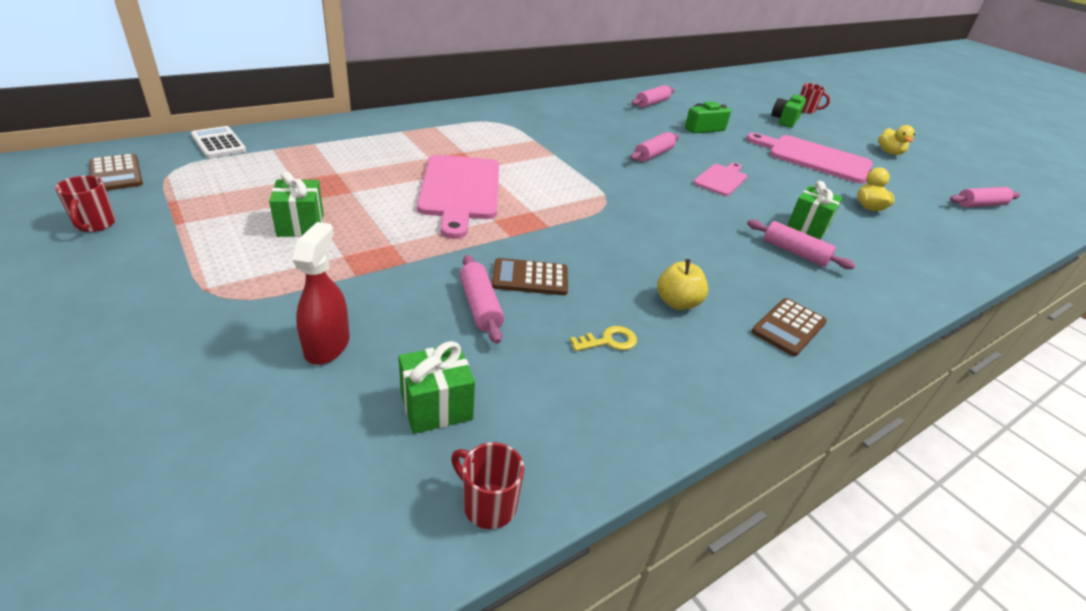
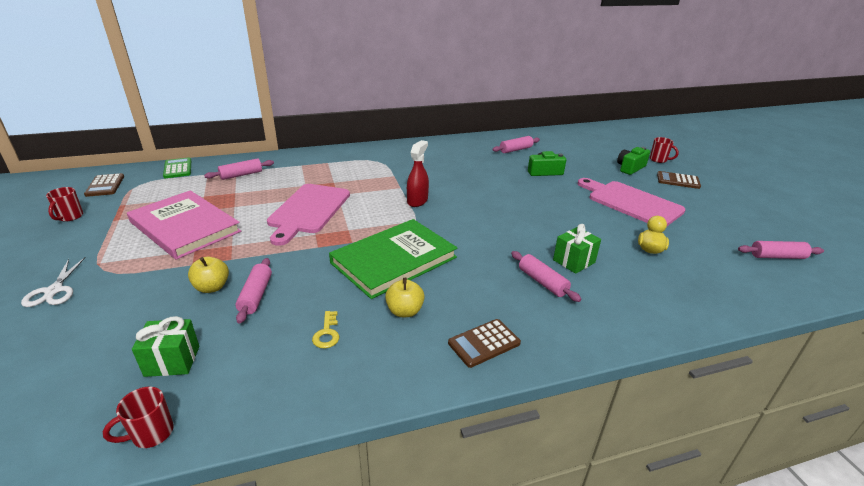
camera: 20 degrees right, 5 degrees down
(165, 336) = (54, 291): none -> white scissors
(218, 143) = (178, 168): white calculator -> green calculator
(300, 225) = (185, 227): green gift -> pink book
(327, 345) = (138, 309): red spray bottle -> red spray bottle (417, 201)
(411, 303) = (212, 287): none -> yellow apple
(488, 505) = (151, 434): red mug -> red mug turned 90 degrees counterclockwise
(530, 278) = (307, 279): brown calculator -> brown calculator (678, 180)
(608, 341) = (327, 333): yellow key -> yellow key turned 90 degrees clockwise
(617, 243) = (394, 260): none -> green book
(653, 154) = (482, 192): pink rolling pin -> pink rolling pin (241, 175)
(721, 179) = (526, 215): pink cutting board -> none
(889, 152) = (715, 201): yellow duck -> none

